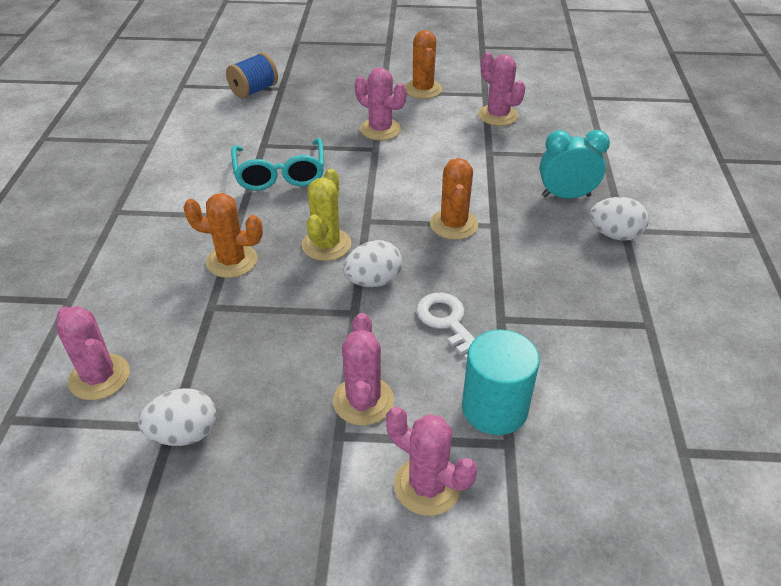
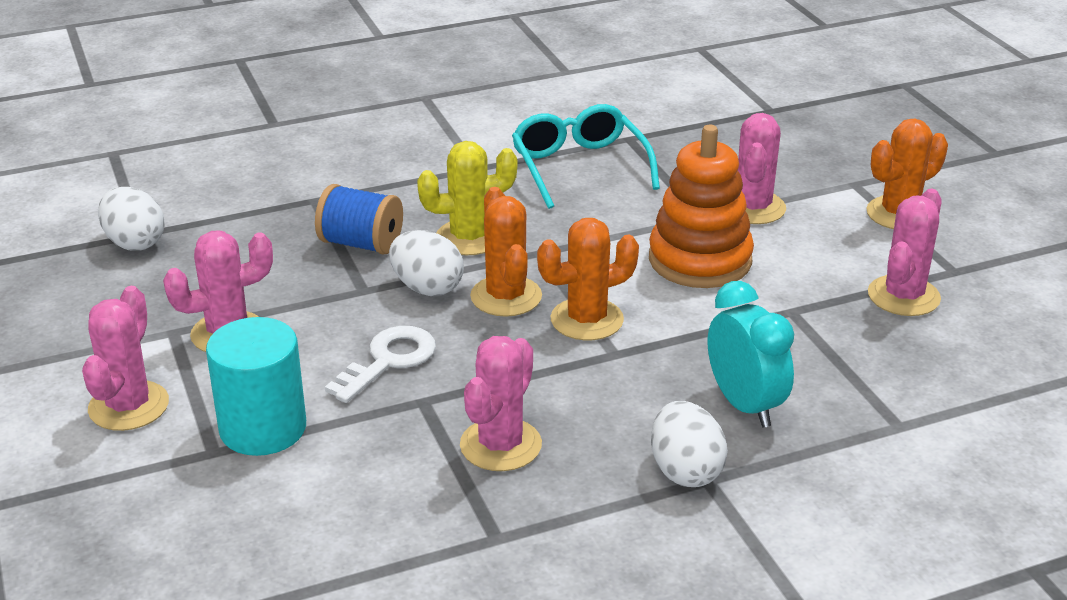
camera: 65 degrees right, 10 degrees down
(99, 377) = (183, 175): pink cactus -> pink cactus (500, 445)
(232, 261) = (395, 188): orange cactus -> orange cactus (506, 296)
(254, 90) = (743, 94): blue spool -> blue spool (361, 244)
(280, 174) = (579, 167): turquoise glasses -> turquoise glasses turned 105 degrees clockwise
(420, 164) = (700, 260): none -> orange stacking toy

